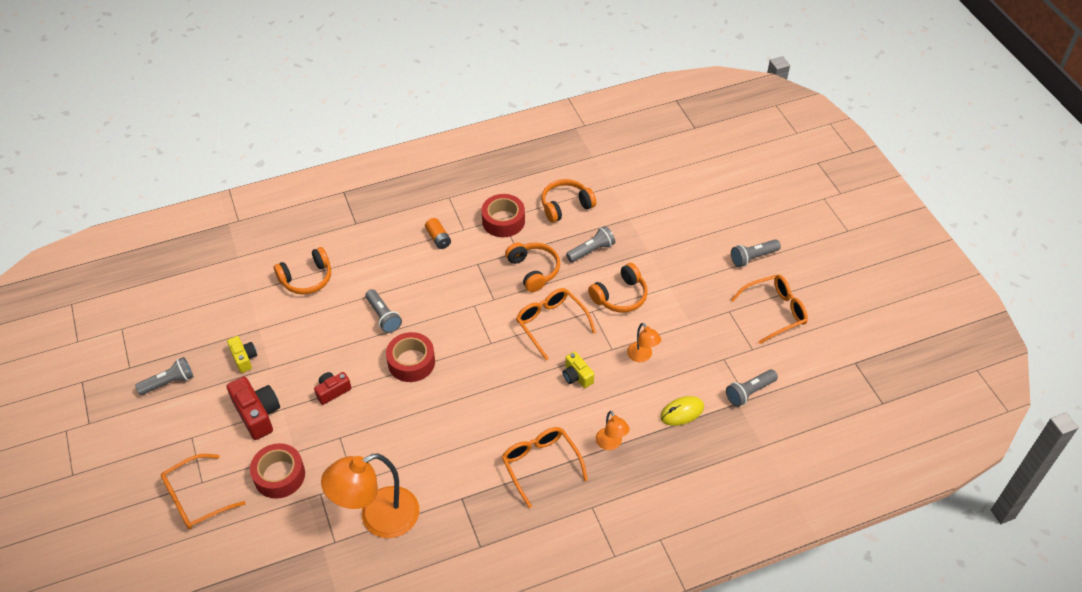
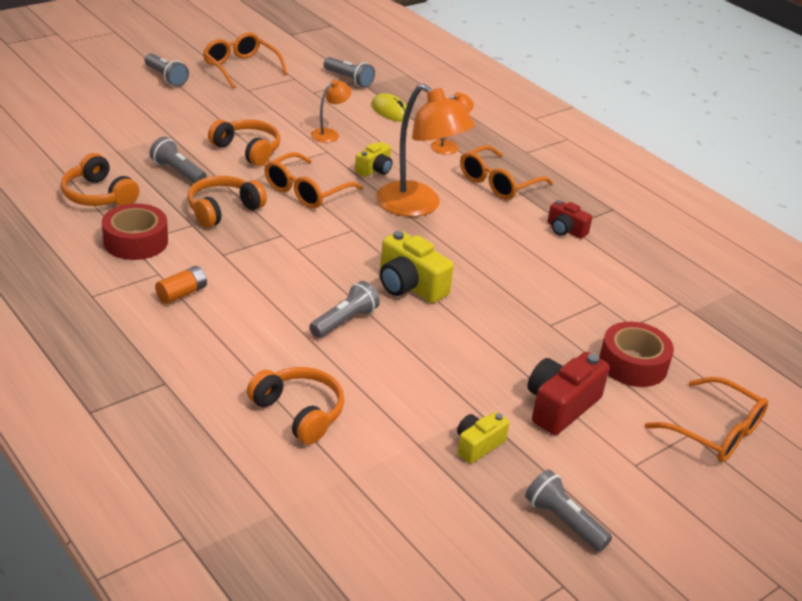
camera: 110 degrees left, 15 degrees down
(332, 391) = (487, 344): red camera -> red camera (565, 230)
(378, 518) = (630, 277): orange lamp -> orange lamp (418, 206)
(411, 362) = (409, 285): red tape -> yellow camera

